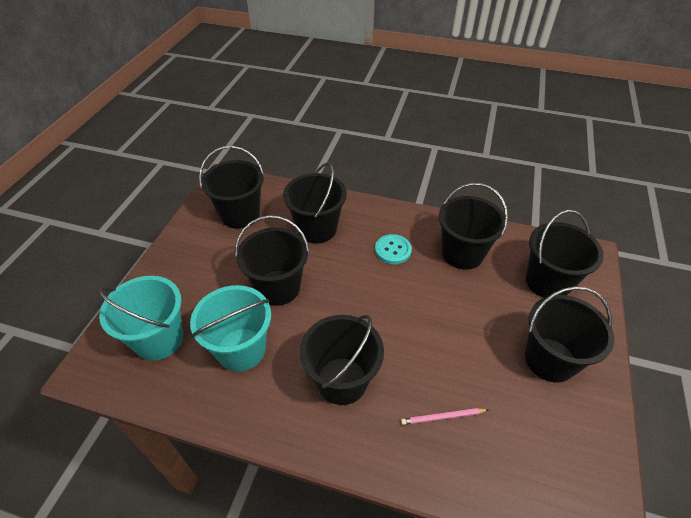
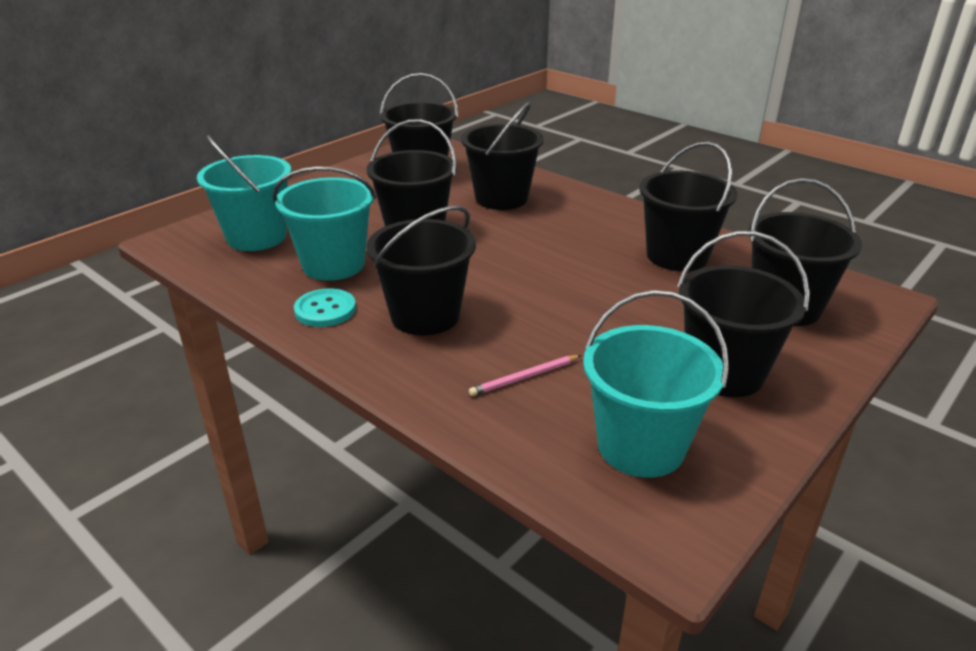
camera: 25 degrees right, 15 degrees down
(393, 250) = (583, 233): turquoise button -> turquoise button (325, 310)
(442, 417) = (524, 377): pink pencil -> pink pencil turned 45 degrees counterclockwise
(544, 451) = (641, 446): none -> turquoise bucket

